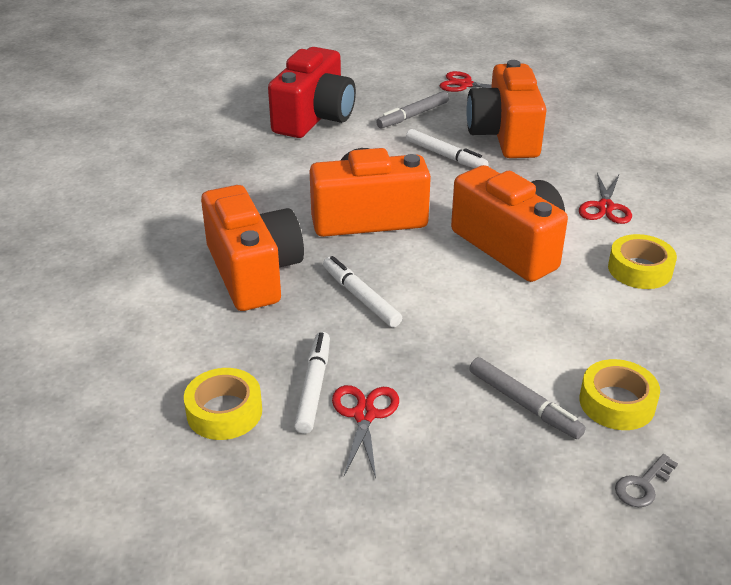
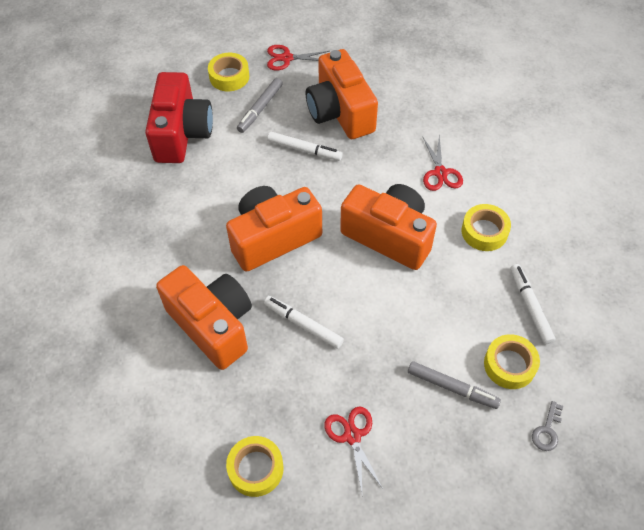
camera: 20 degrees left, 20 degrees up
(313, 387) = (307, 423): white marker -> white marker (530, 306)
(392, 87) = (229, 76): none -> yellow tape

